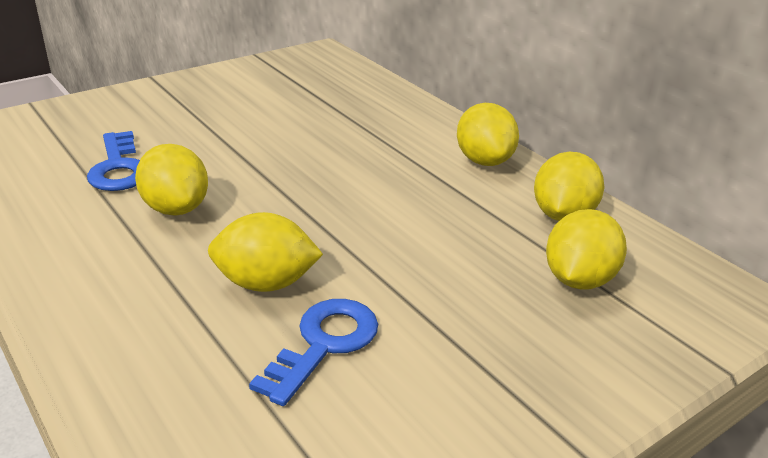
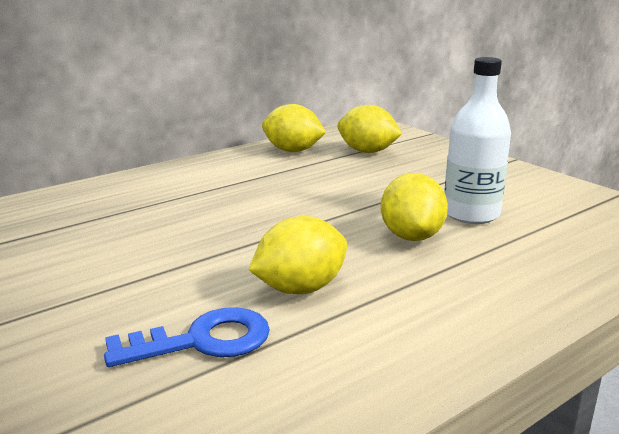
camera: 90 degrees left, 10 degrees down
(324, 344) = (471, 214): blue key -> white bottle
(484, 161) = (210, 167): yellow lemon -> none

